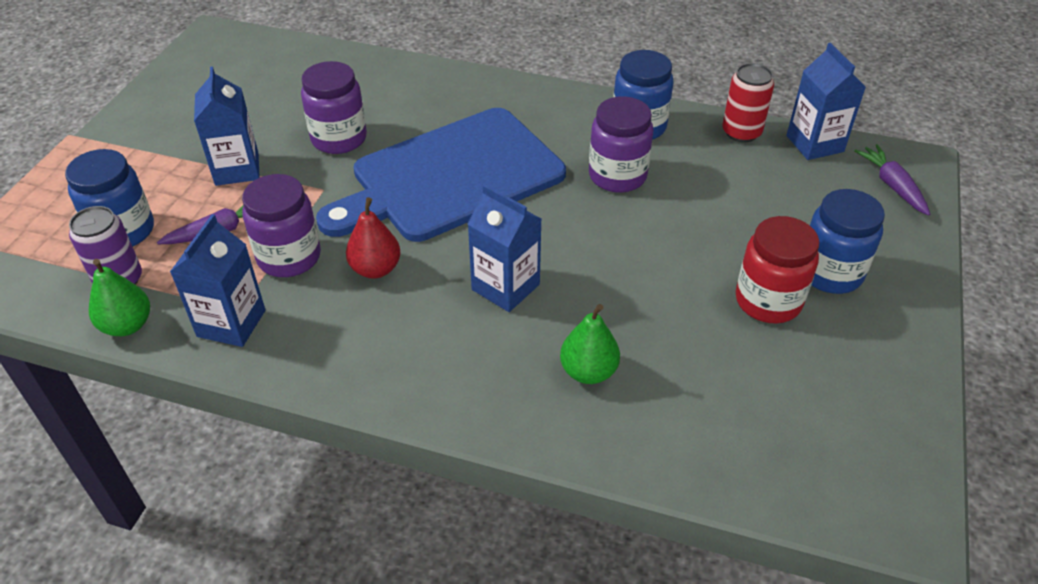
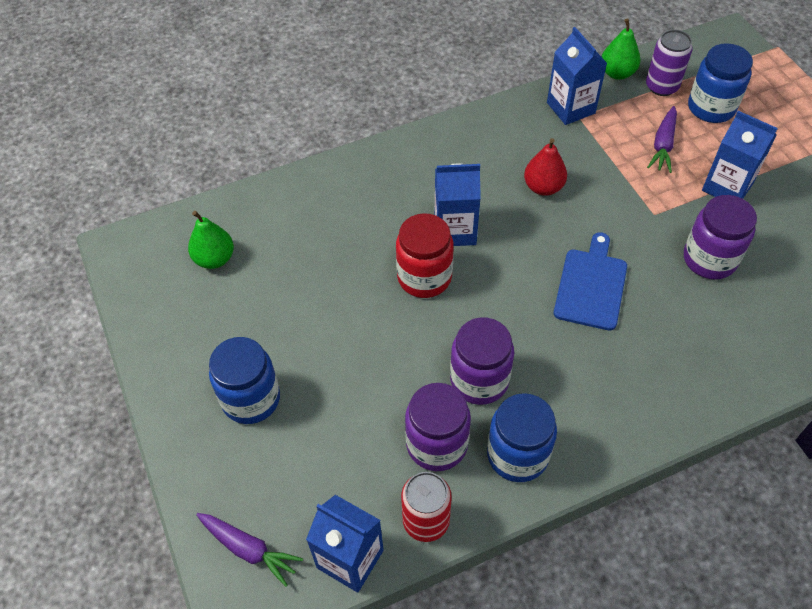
camera: 140 degrees right, 10 degrees up
(289, 257) = (600, 159): purple jar -> purple jar (437, 444)
(451, 177) = (591, 285): blue cutting board -> blue cutting board, size x0.49
(588, 371) = (353, 213): green pear -> green pear (214, 259)
(768, 301) = (280, 340): red jar -> red jar (424, 277)

